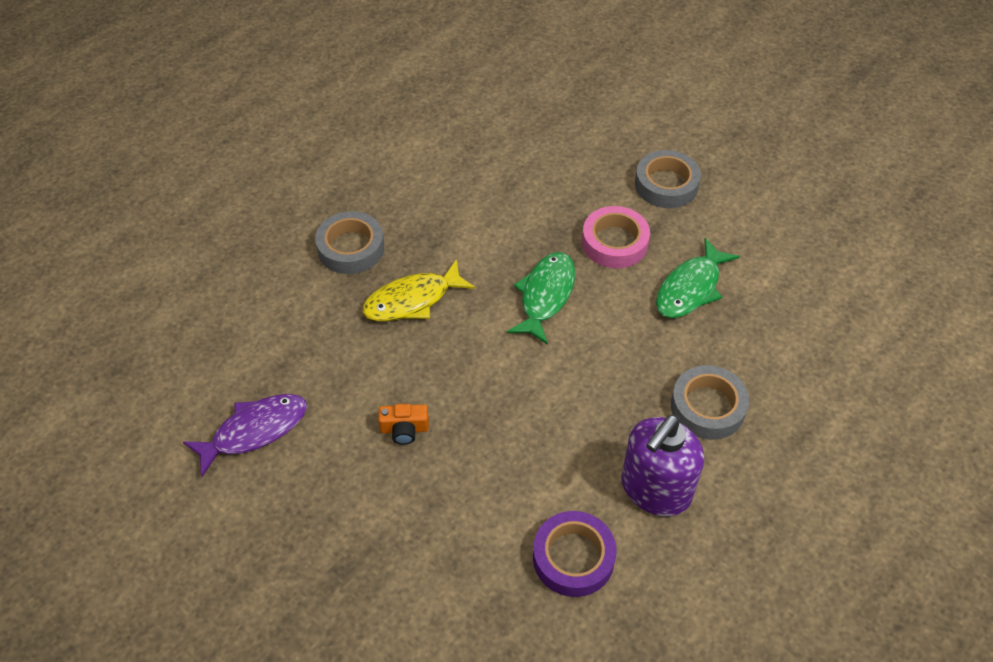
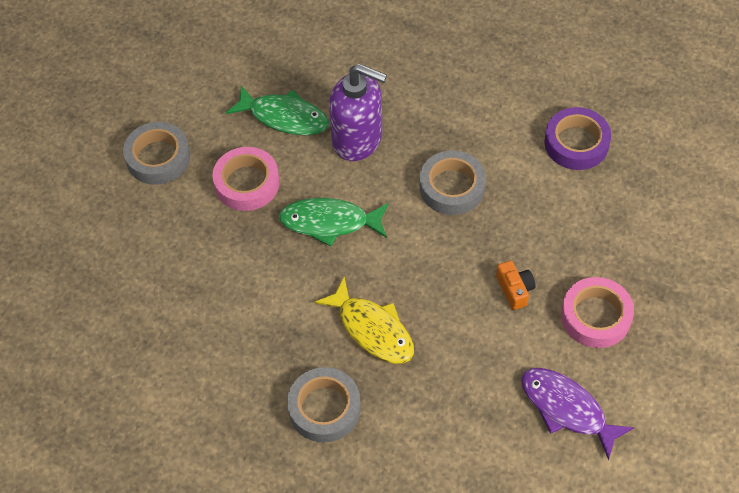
camera: 105 degrees left, 5 degrees up
(340, 493) = (595, 316): none -> pink tape
(655, 489) = (496, 105): purple soap dispenser -> purple soap dispenser (358, 139)
(707, 407) = (406, 85): grey tape -> grey tape (452, 187)

